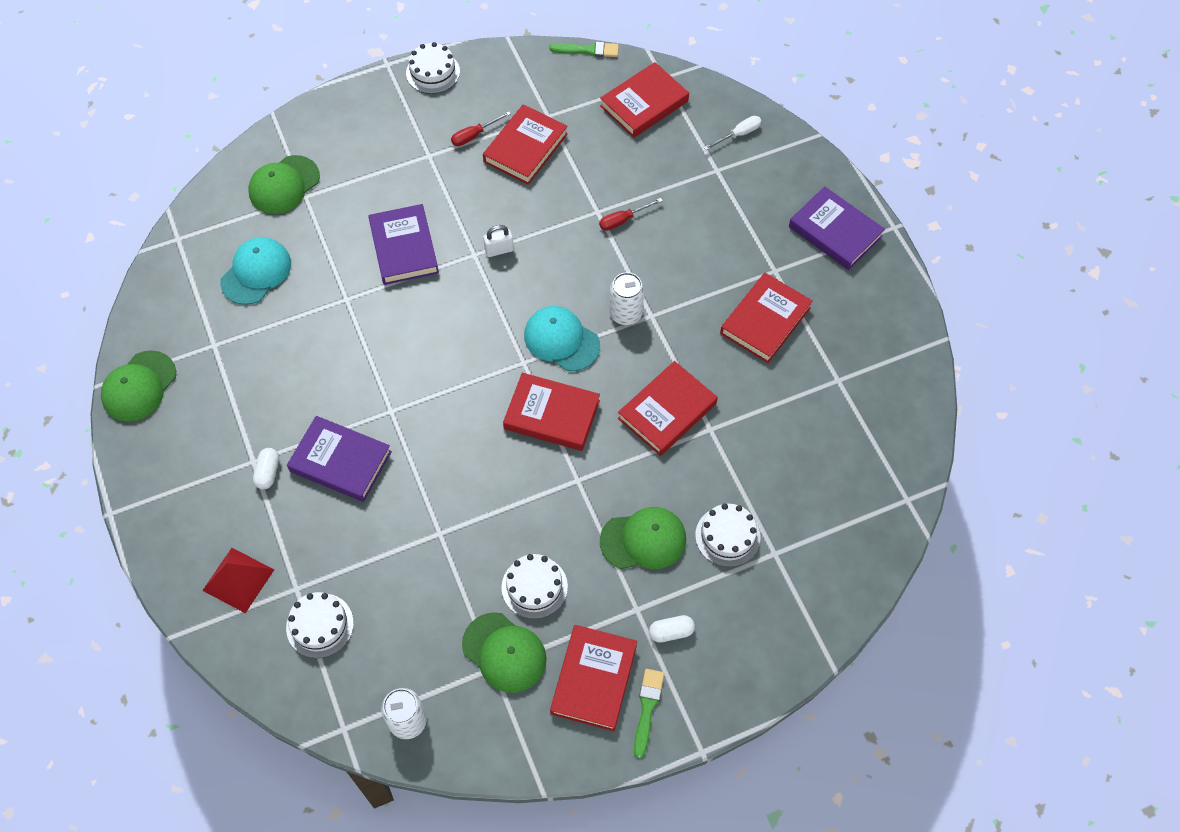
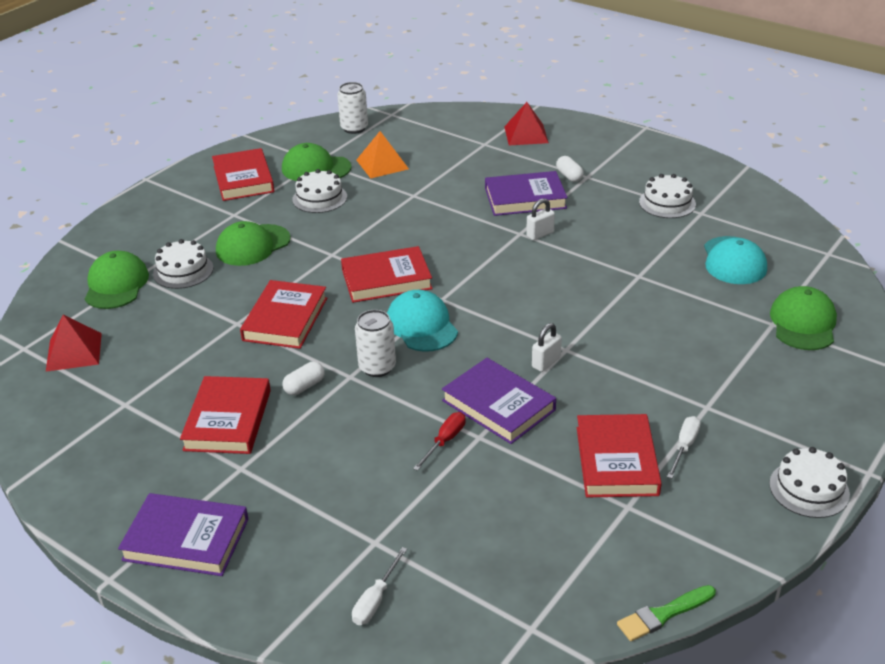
camera: 150 degrees right, 25 degrees down
(139, 386) = (718, 176): green cap -> green cap (116, 285)
(320, 625) = (451, 138): white cake -> white cake (667, 203)
(375, 398) = (540, 234): none -> white padlock
(404, 248) = (635, 327): purple book -> purple book (498, 405)
(430, 615) = (382, 164): none -> orange pyramid
(474, 135) = (684, 447): red screwdriver -> white screwdriver
(561, 340) = (421, 325): turquoise cap -> turquoise cap turned 120 degrees counterclockwise
(644, 103) = (527, 579): red book -> none
(647, 708) = (196, 181): green brush -> none
(671, 632) = (200, 214): white capsule -> white capsule (304, 386)
(863, 469) = (74, 351): none -> red pyramid

